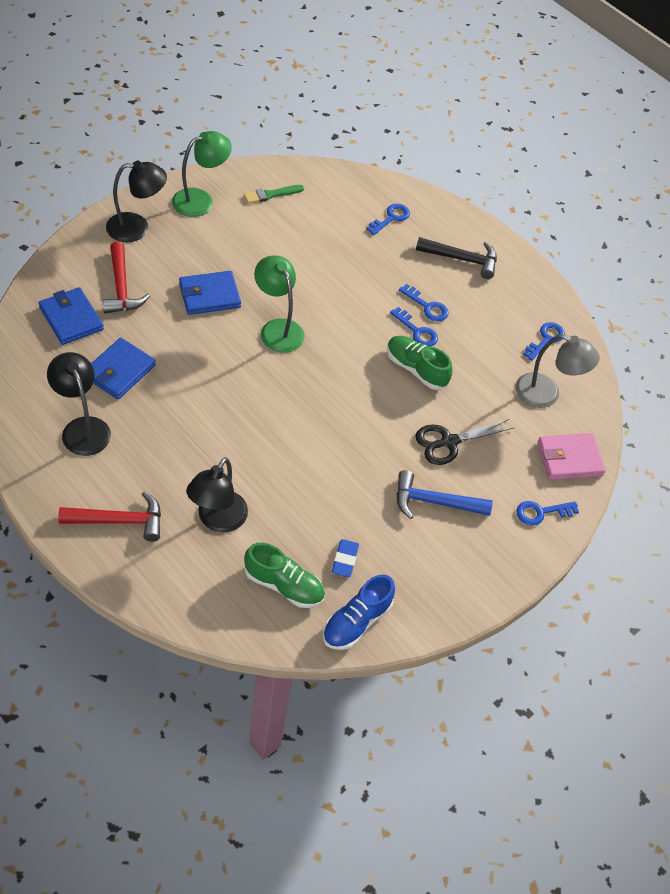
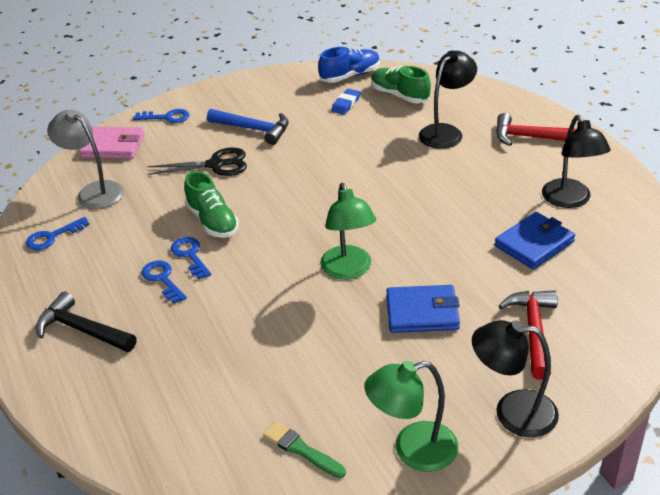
camera: 155 degrees left, 15 degrees down
(71, 318) = (594, 300): blue wallet -> none
(271, 194) = (301, 450): green brush -> green brush turned 135 degrees counterclockwise
(390, 218) = (141, 395): blue key -> none

